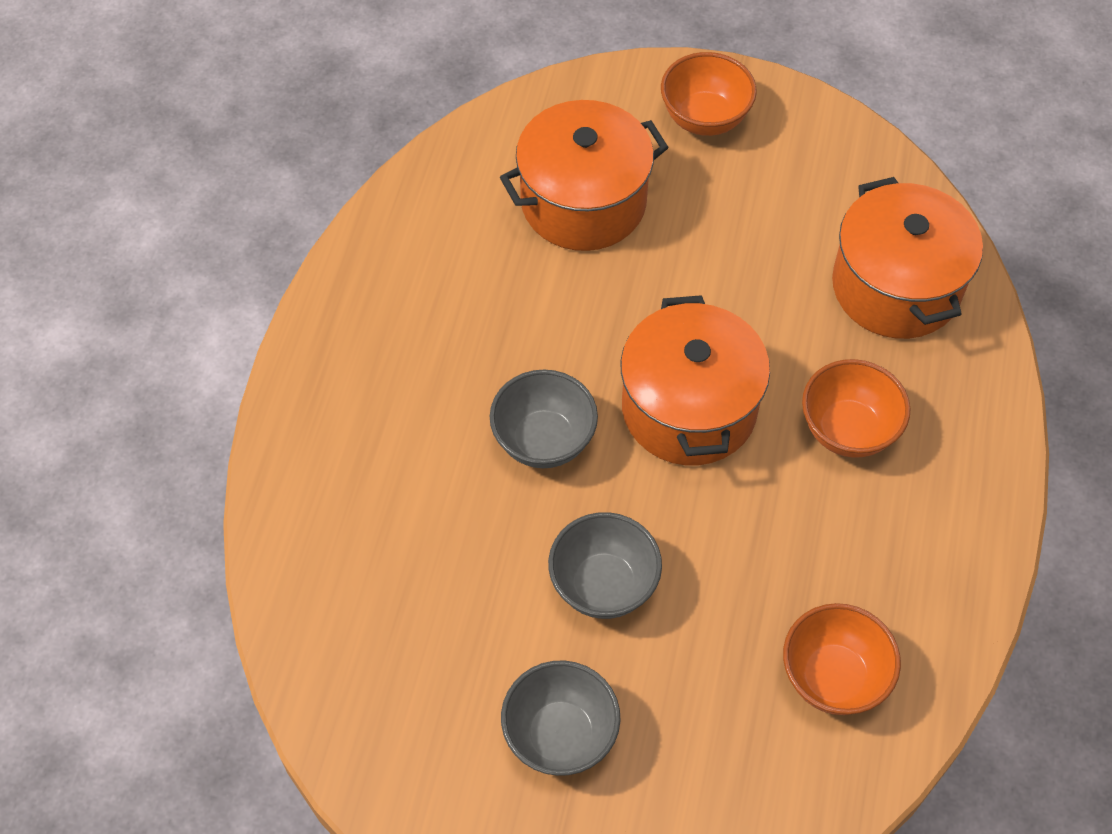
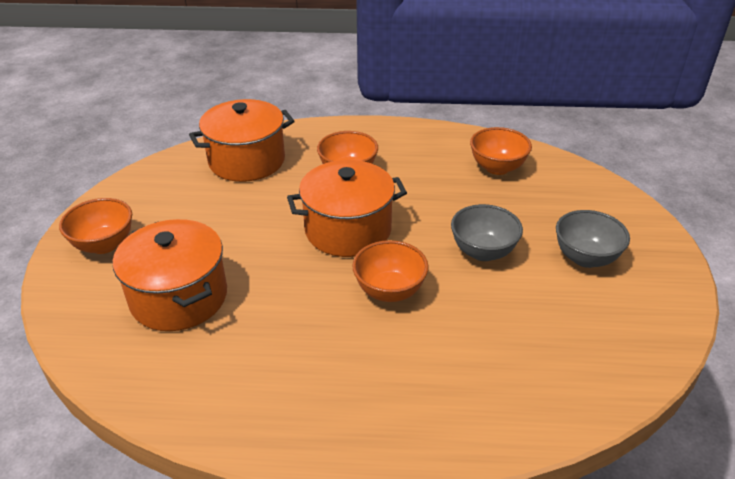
camera: 100 degrees left, 20 degrees down
(544, 440) = (389, 291): grey bowl -> orange bowl

